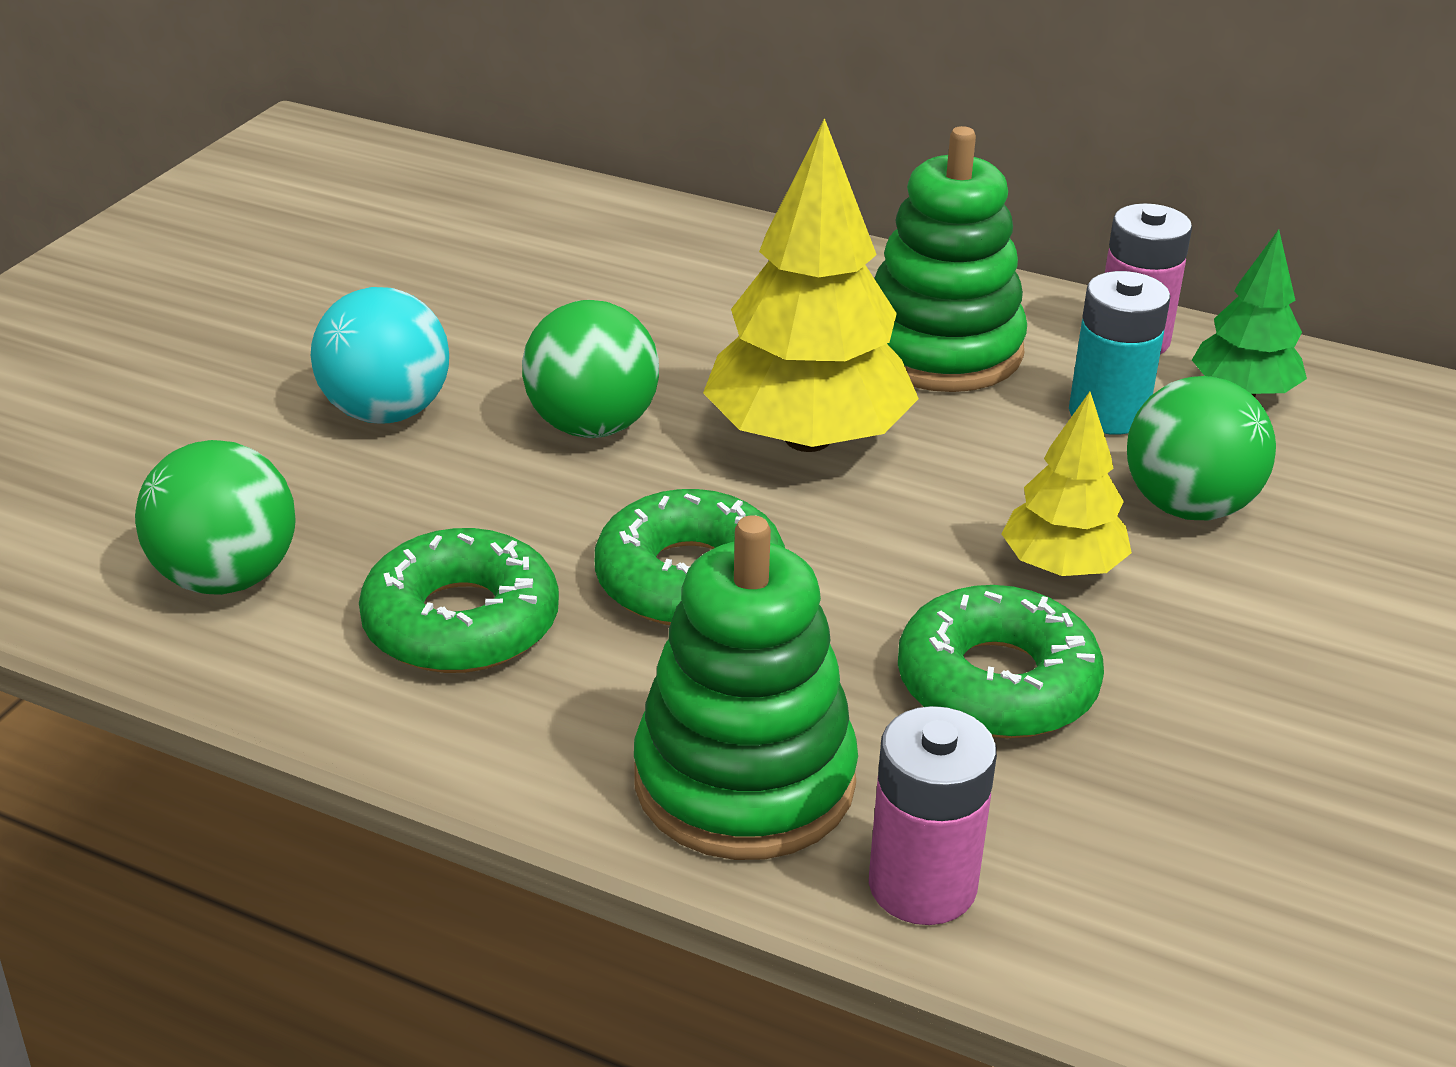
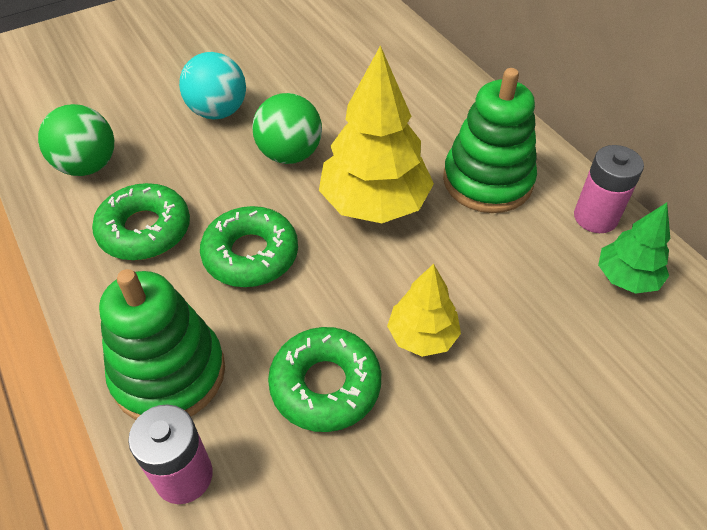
camera: 35 degrees right, 15 degrees up
(1108, 413) = (537, 256): turquoise battery -> none
(1188, 506) = (524, 333): green ball -> none

